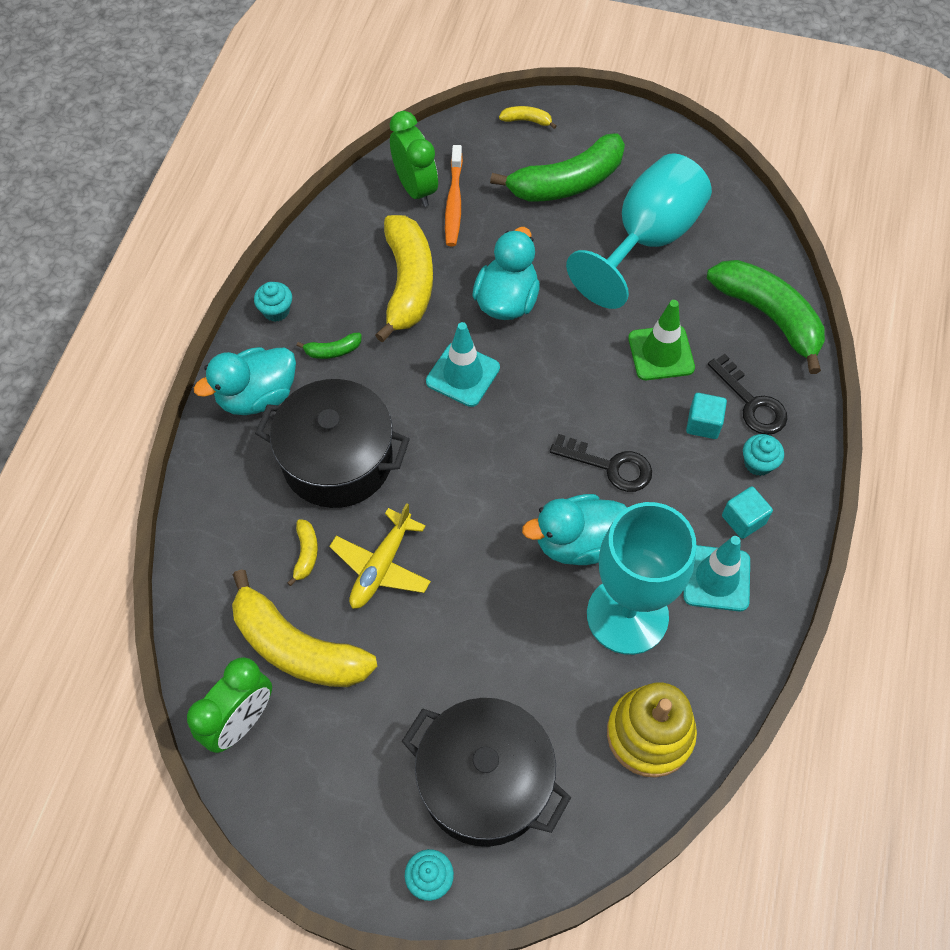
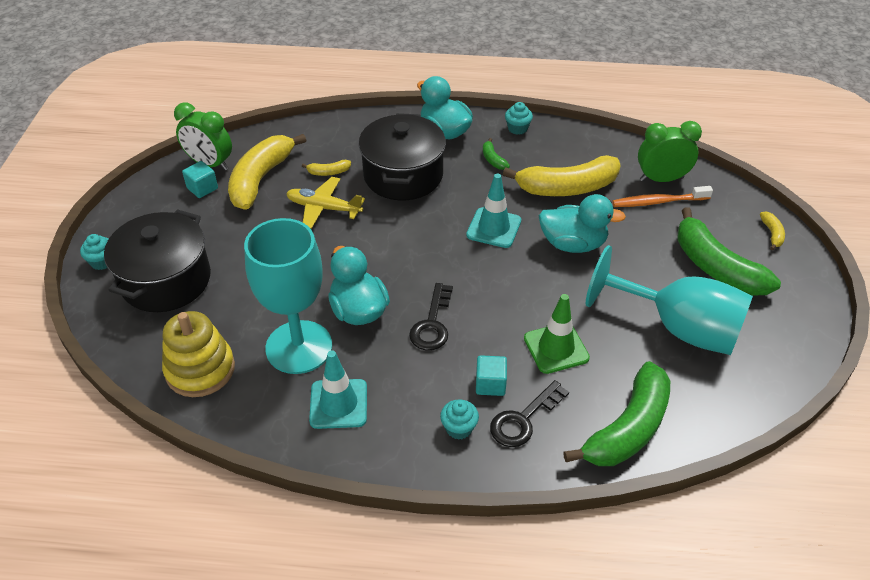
camera: 80 degrees right, 15 degrees down
(415, 188) = (661, 179): green clock -> green clock turned 150 degrees counterclockwise
(743, 519) = (398, 420): turquoise cube -> turquoise cube (202, 188)

